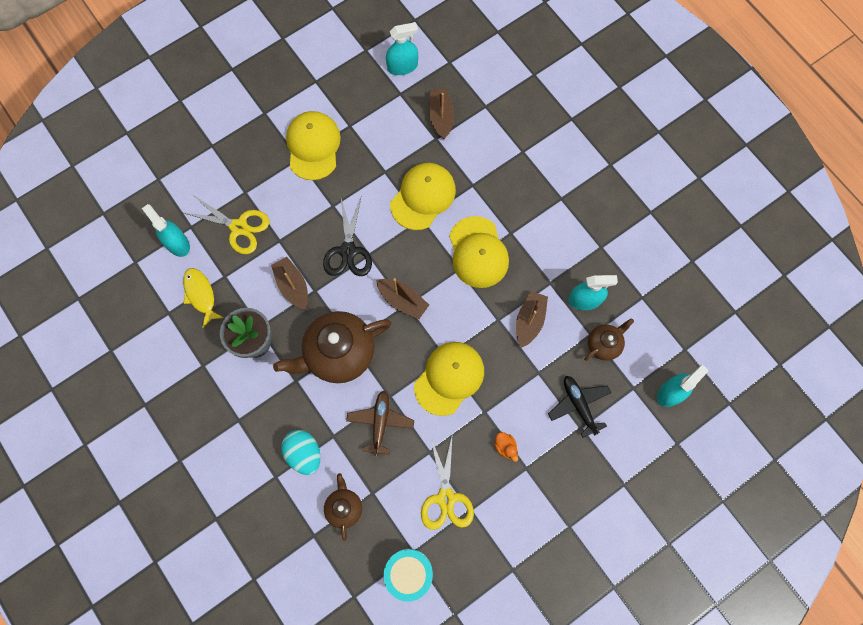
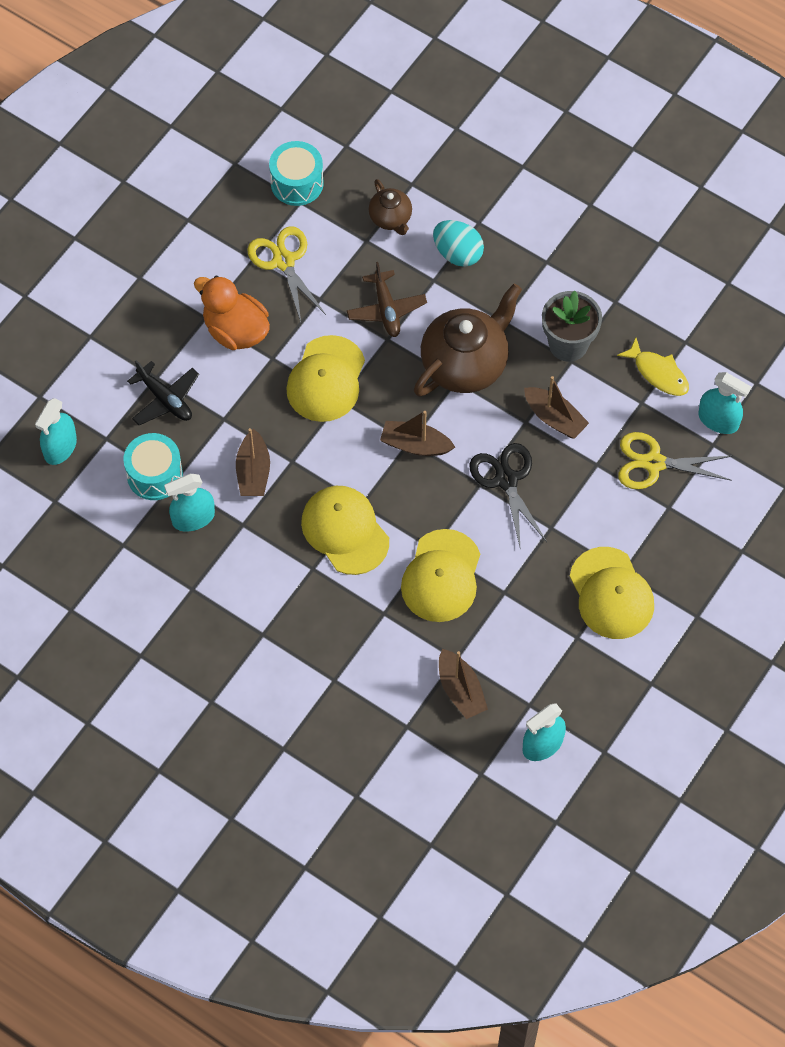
camera: 160 degrees right, 10 degrees down
(505, 447) = (235, 330): orange duck -> orange duck, size x2.30
(604, 344) = (155, 475): brown teapot -> turquoise drum

